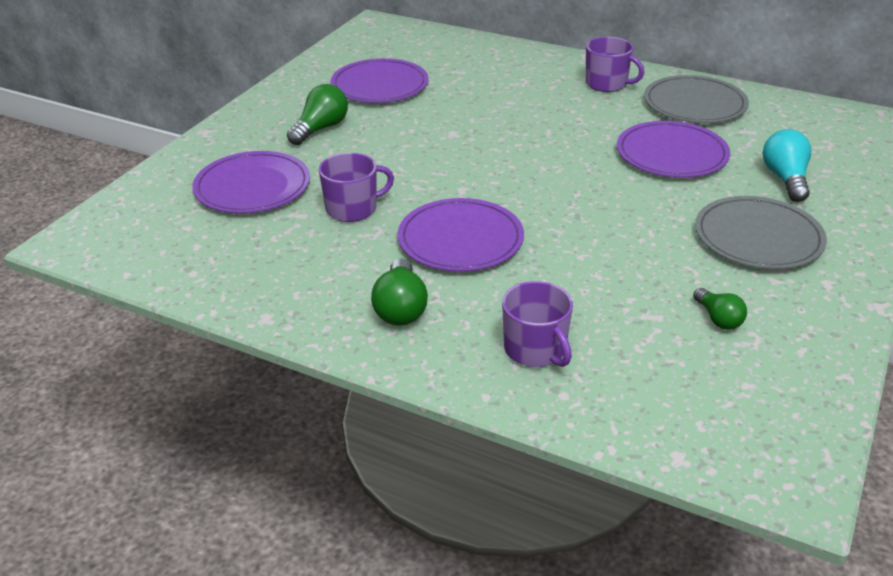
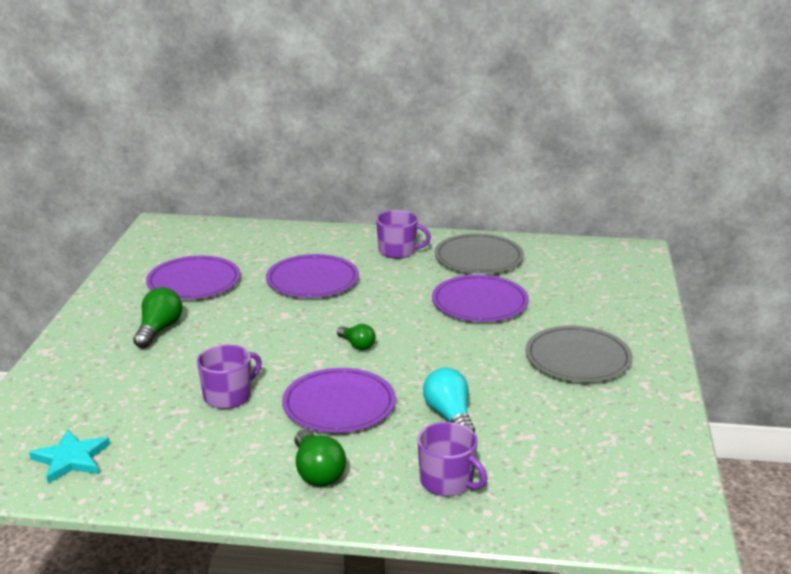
camera: 20 degrees left, 10 degrees down
(172, 244) = (71, 459): none -> turquoise star
(252, 187) = (122, 393): purple plate -> purple plate (312, 280)
(718, 319) = (577, 428): green light bulb -> green light bulb (357, 345)
(785, 179) = (577, 308): turquoise light bulb -> turquoise light bulb (450, 416)

